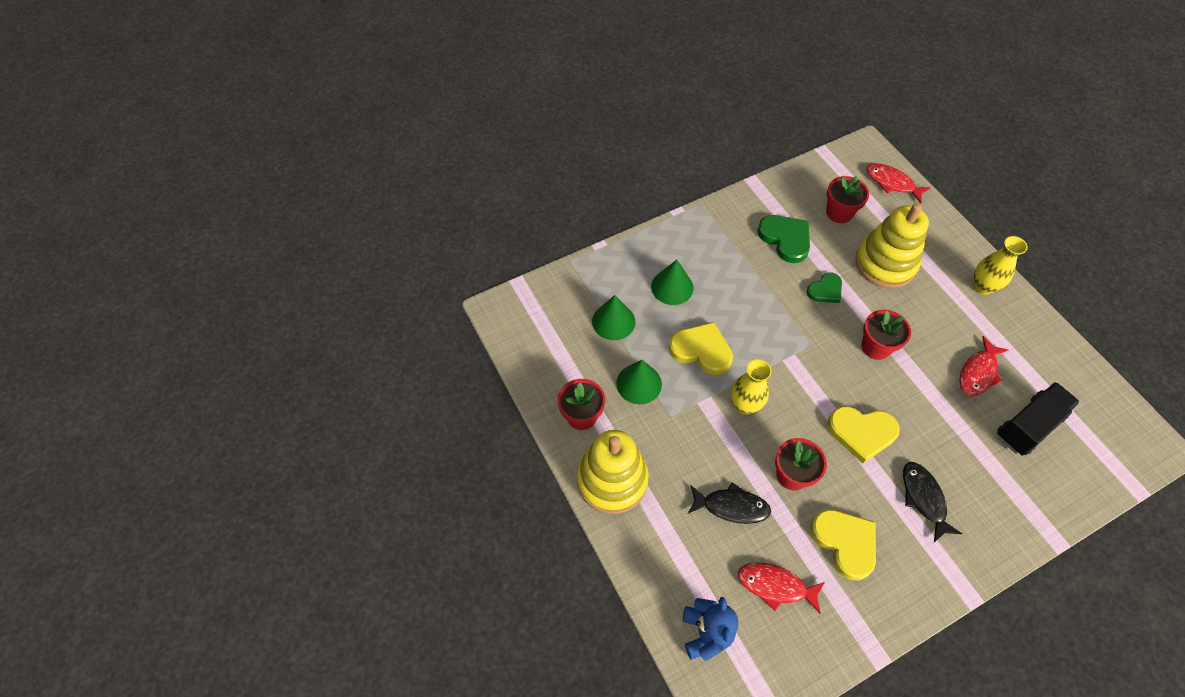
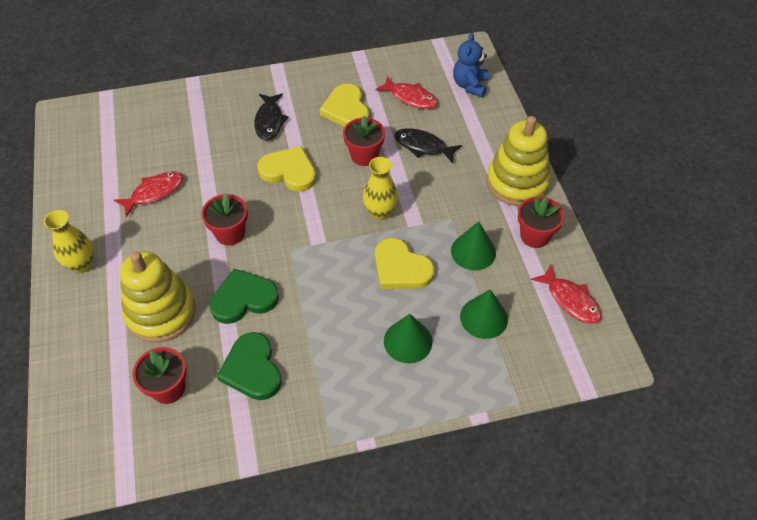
camera: 165 degrees left, 5 degrees down
(825, 290) = (243, 299): green heart -> green heart, size x1.58
(892, 183) = (74, 414): red fish -> red fish (570, 300)
(1028, 426) = (148, 147): black truck -> none

